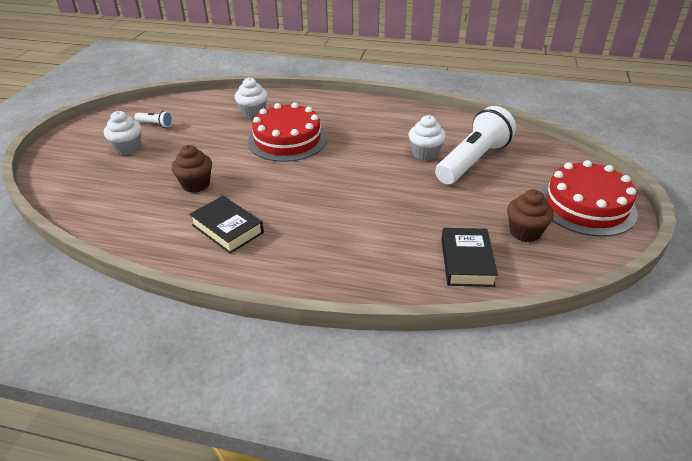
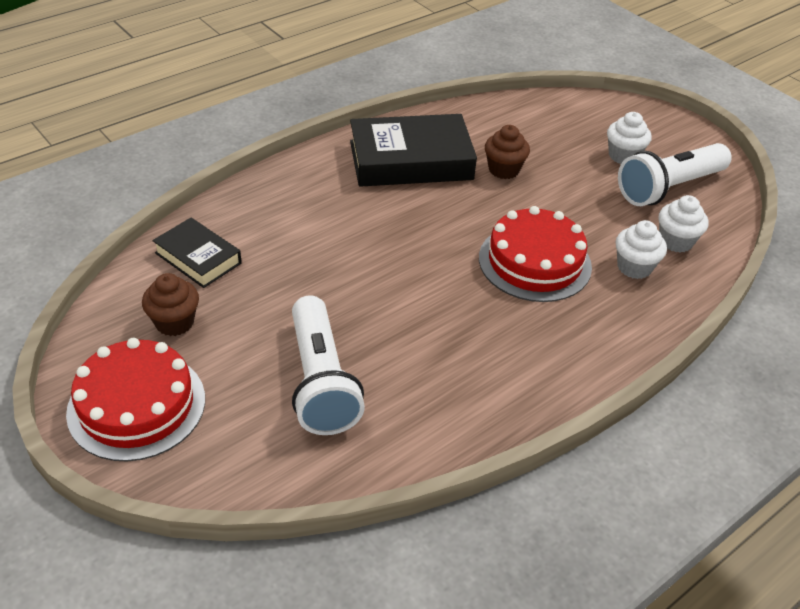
camera: 125 degrees right, 5 degrees up
(155, 124) = (668, 188): white flashlight -> white flashlight, size x2.38
(227, 229) = (410, 160): black book -> black book, size x1.76
(425, 154) = (383, 352): white cupcake -> white cupcake (676, 241)

